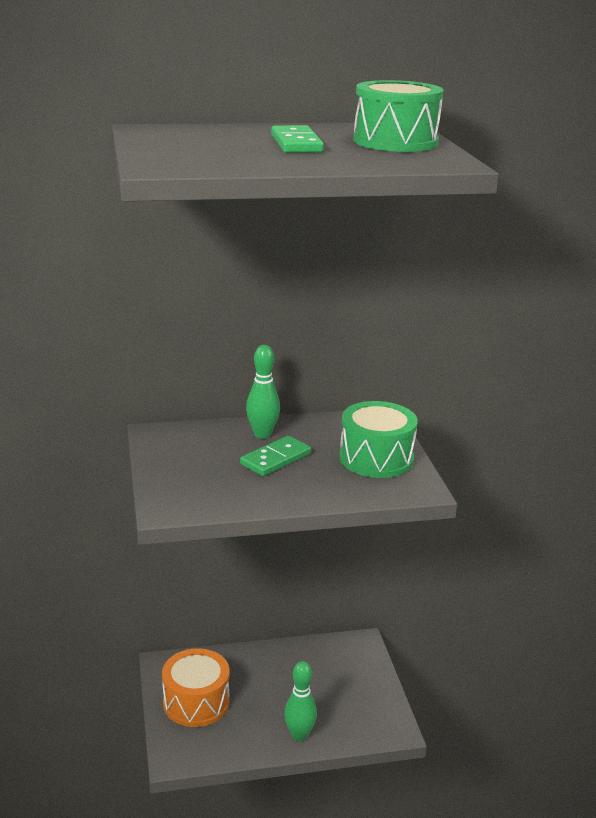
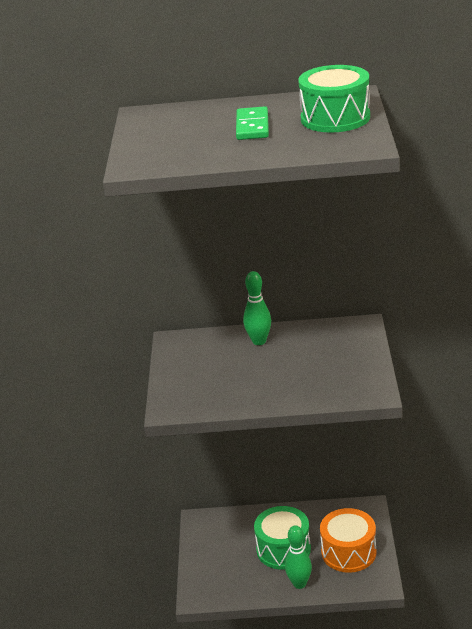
camera: 15 degrees right, 5 degrees up
(196, 702) = (220, 553): orange drum -> orange drum (348, 552)
(276, 459) = (264, 364): green domino -> none
(376, 458) = (347, 364): green drum -> green drum (283, 549)

